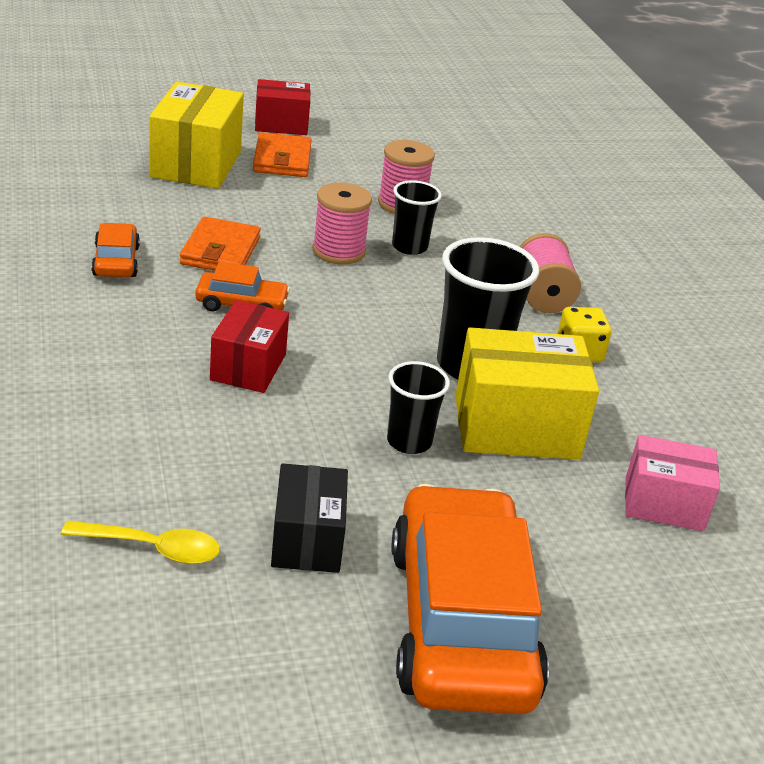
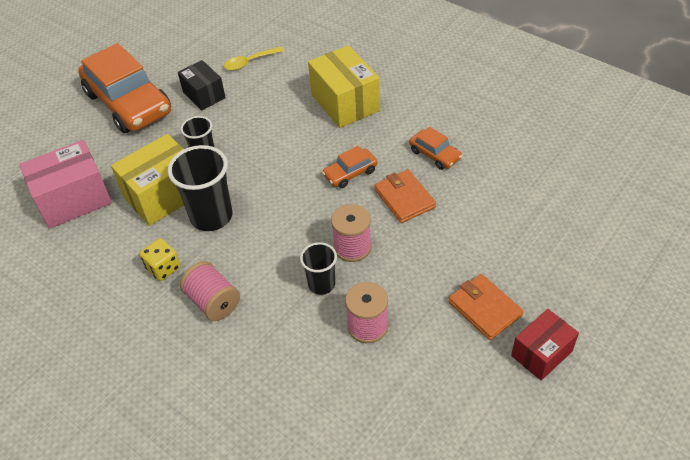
camera: 150 degrees right, 15 degrees up
(196, 164) = (516, 257): yellow box -> yellow box (345, 103)
(248, 367) = (304, 143): red box -> none
(664, 504) = (74, 199): pink box -> pink box, size x1.59

